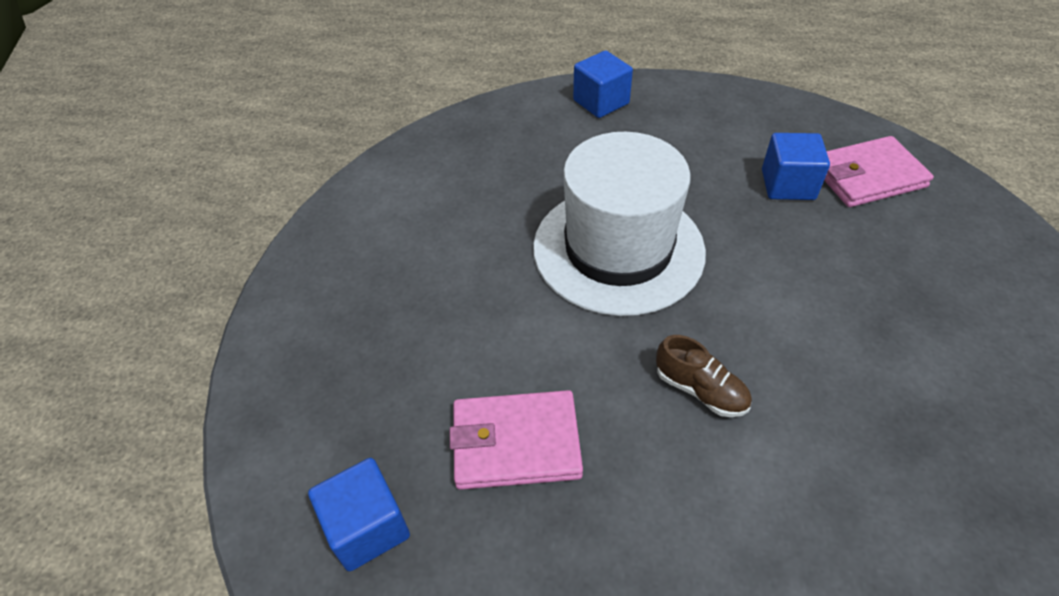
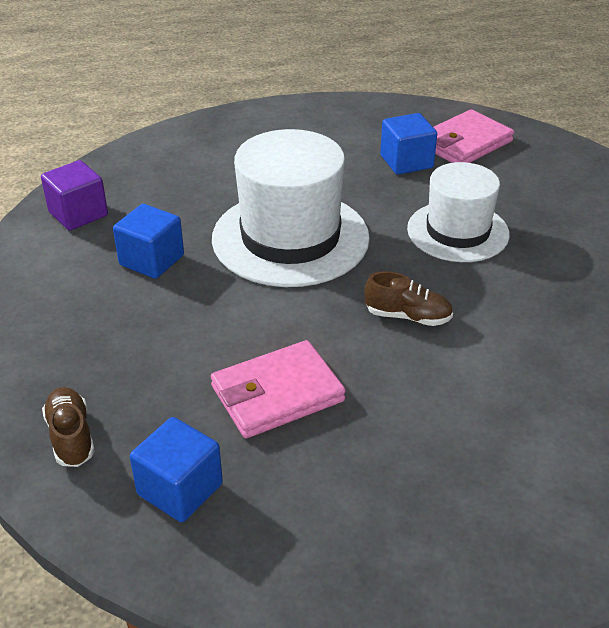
camera: 25 degrees left, 10 degrees down
(301, 423) = (71, 437): none -> brown shoe
(429, 165) = (78, 214): none -> purple cube
(601, 102) = (216, 133): blue cube -> blue cube (151, 260)
(808, 293) = (458, 231): none -> white hat

